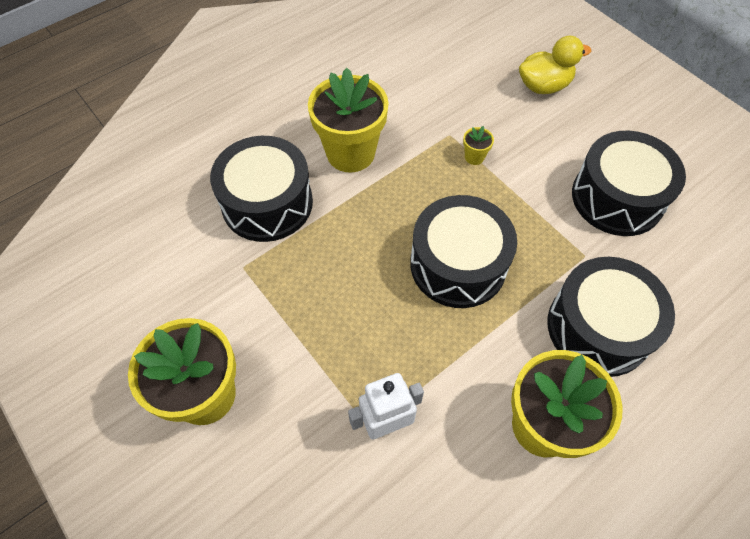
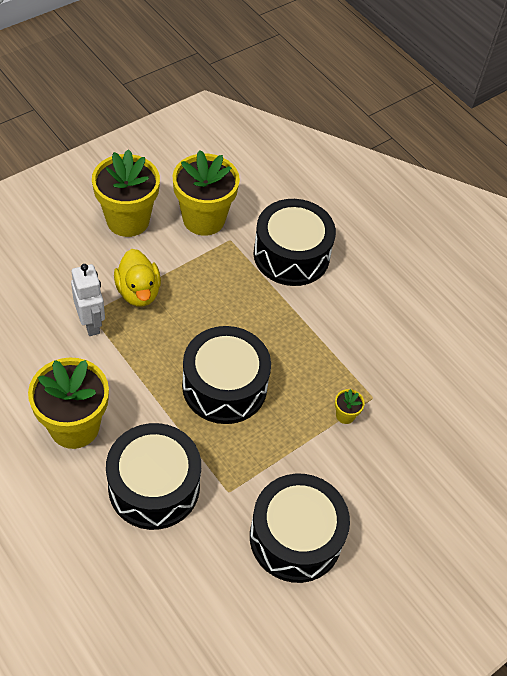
camera: 85 degrees right, 5 degrees down
(350, 153) = (347, 315): yellow flower pot -> yellow flower pot (203, 219)
(543, 86) = (448, 497): yellow duck -> yellow duck (138, 292)

